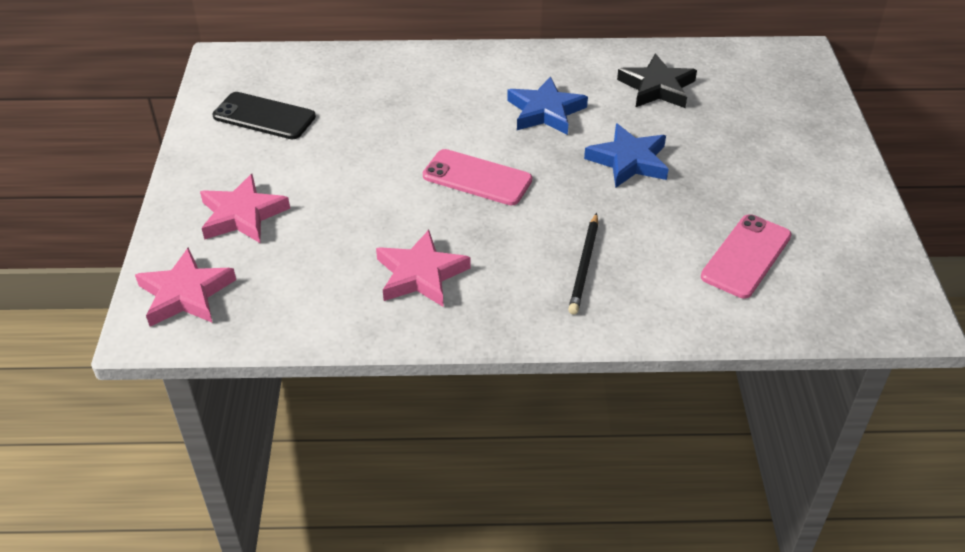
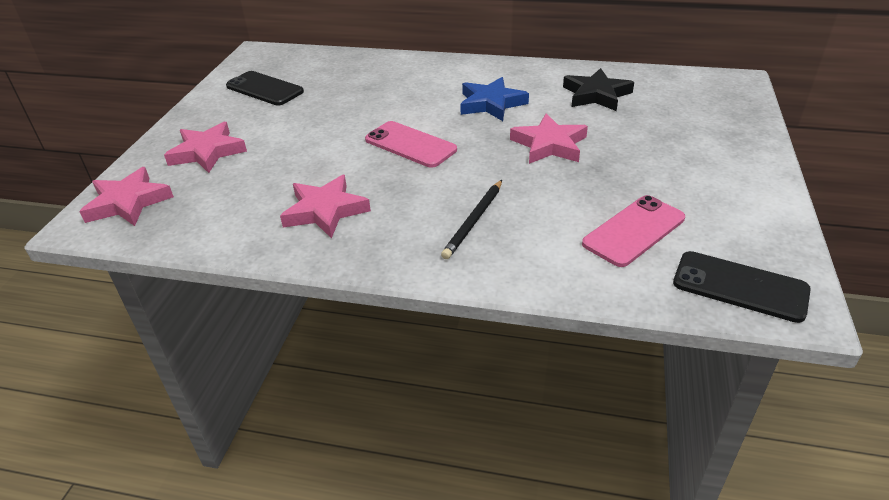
camera: 15 degrees right, 5 degrees down
(629, 161) = (549, 145): blue star -> pink star
(858, 304) = (740, 287): none -> black phone

